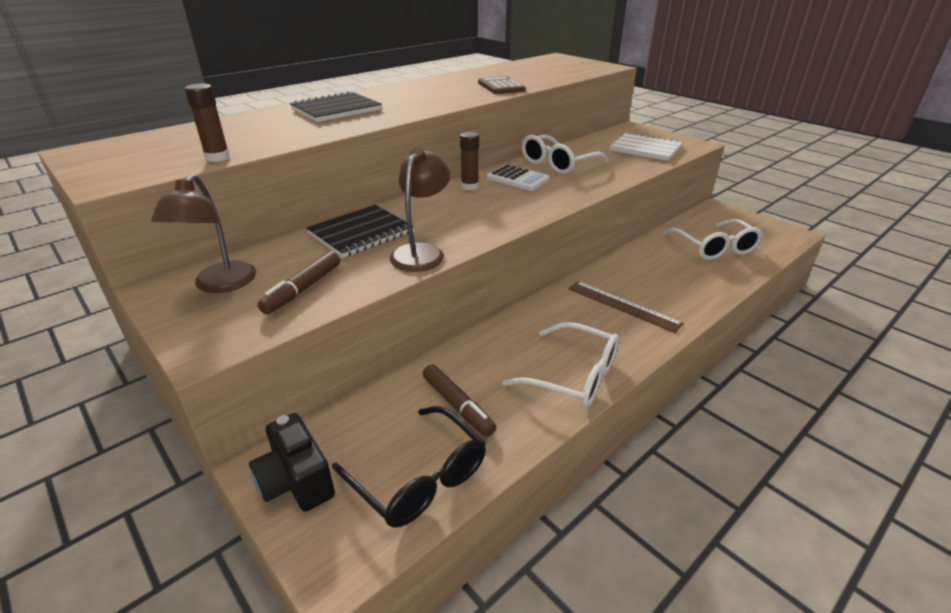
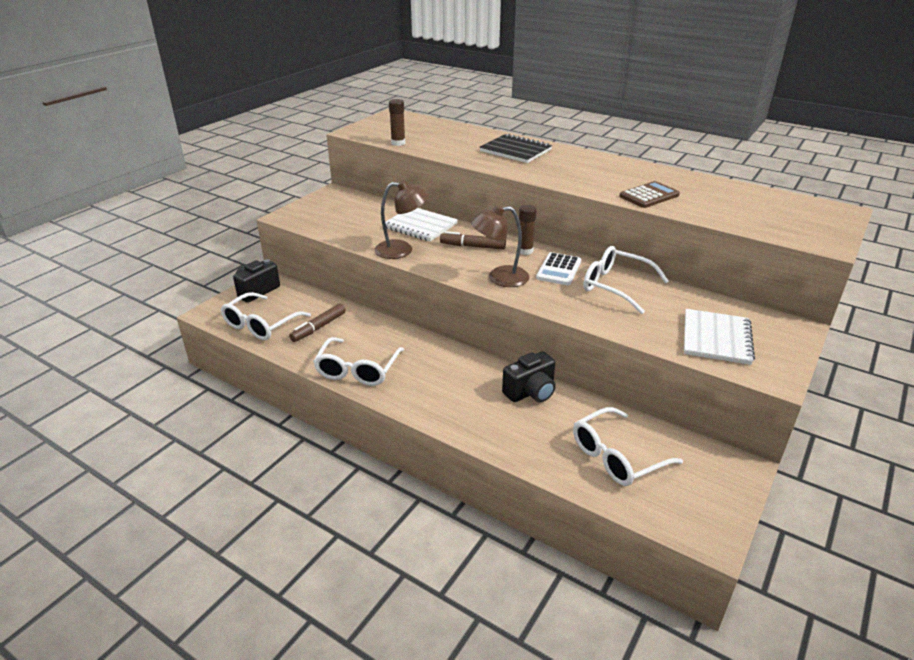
camera: 75 degrees right, 0 degrees up
(220, 285) = (343, 203): brown lamp -> brown lamp (499, 278)
(303, 289) = (344, 225): brown marker -> brown marker (472, 246)
(361, 233) = (420, 226): black notebook -> white notebook
(418, 477) = (261, 324): black glasses -> white glasses
(623, 306) = (461, 390): brown ruler -> none
(628, 268) = (530, 392): none -> black camera

